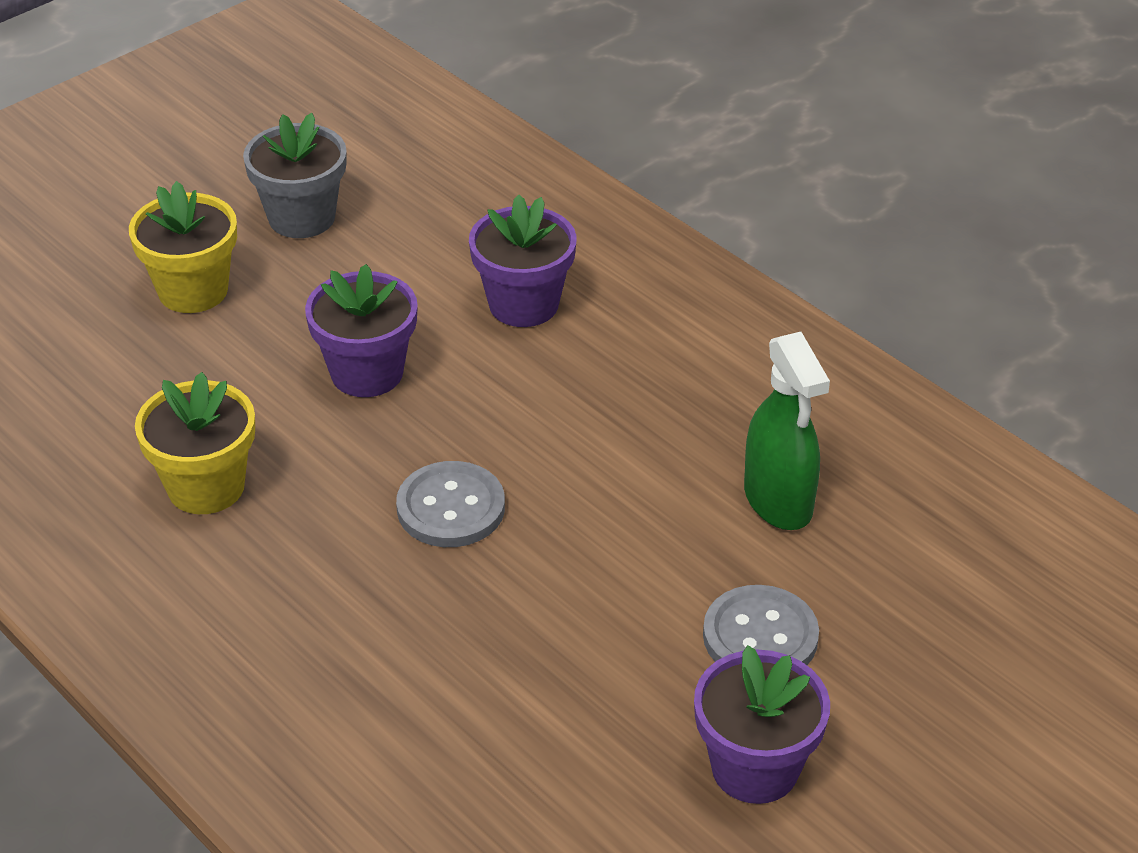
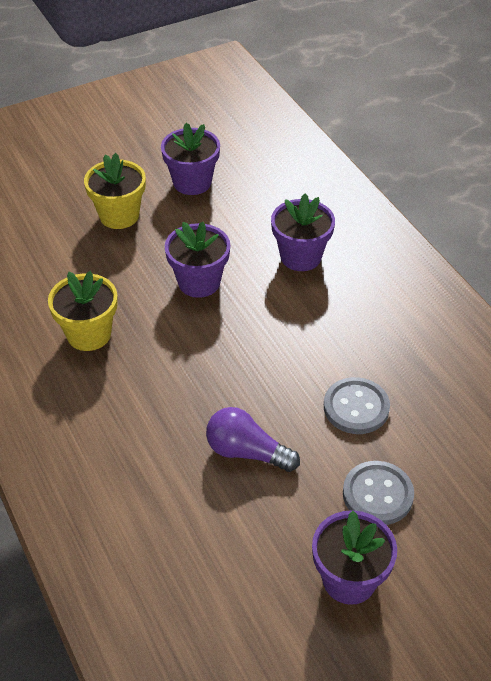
camera: 15 degrees right, 5 degrees up
(302, 217) = (192, 182): grey flower pot -> purple flower pot
(451, 508) = (220, 374): grey button -> grey button (356, 407)
(533, 616) = (247, 452): none -> purple light bulb
(778, 501) = (414, 409): green spray bottle -> none

